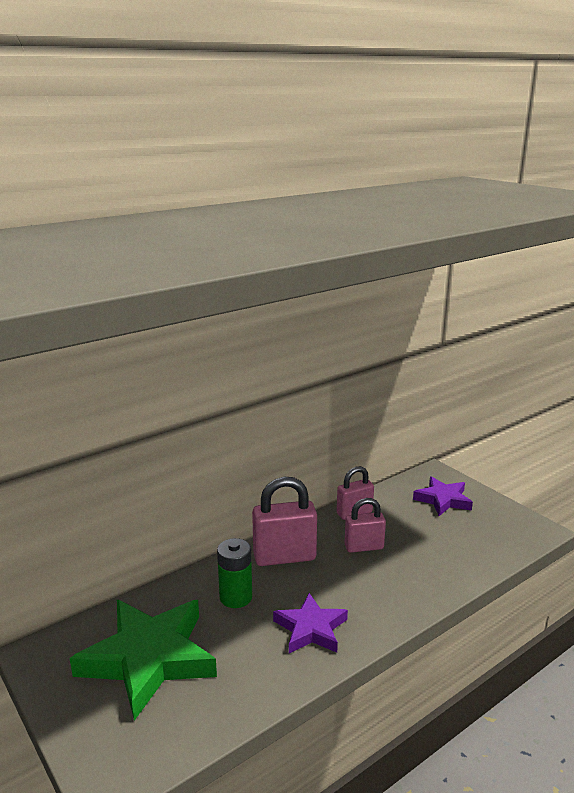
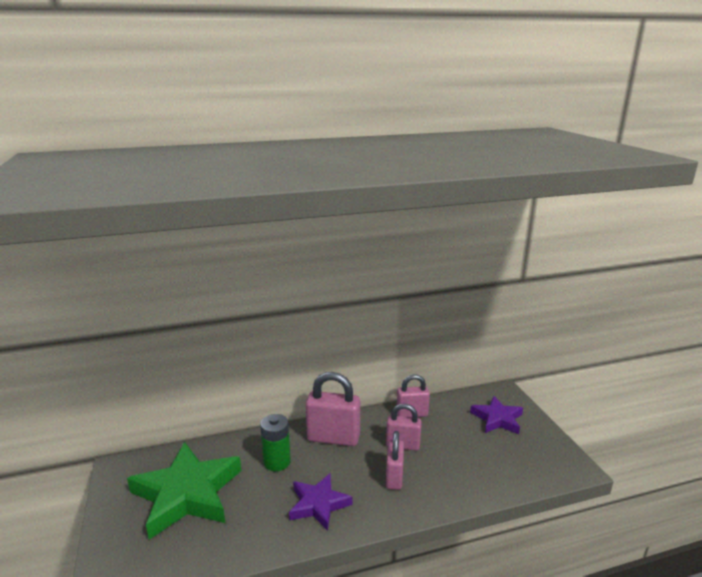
camera: 20 degrees right, 0 degrees up
(374, 581) = (394, 477): none -> pink padlock

